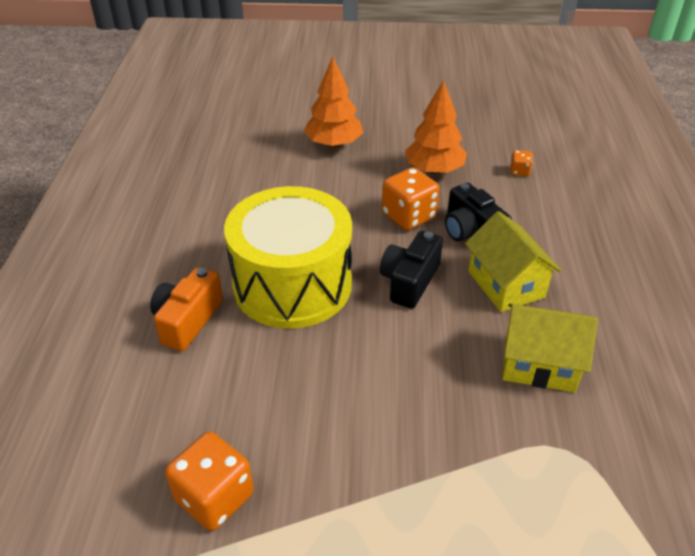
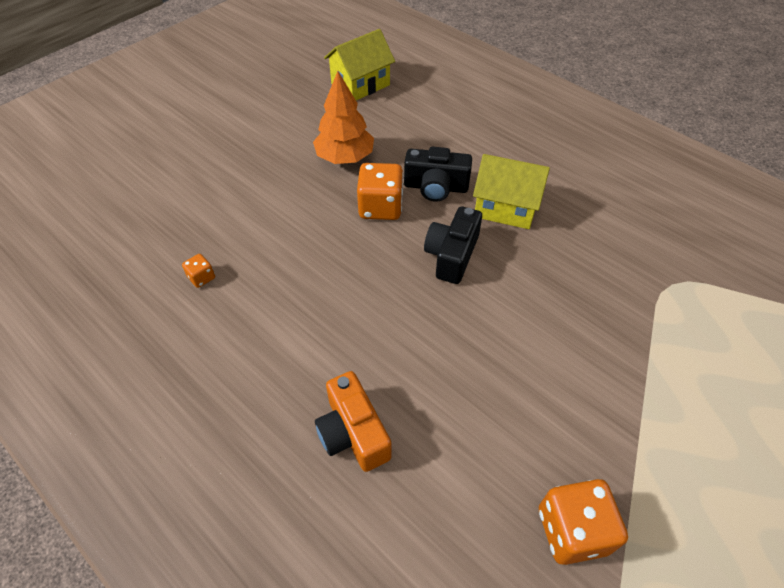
camera: 50 degrees left, 10 degrees up
(292, 284) = (383, 329): yellow drum -> none
(334, 144) = (238, 190): orange tree -> none
(409, 281) = (451, 255): black camera -> black camera turned 45 degrees clockwise
(519, 171) = (400, 118): orange dice -> orange dice (201, 277)
(539, 364) = (592, 244): yellow house -> yellow house (360, 84)

